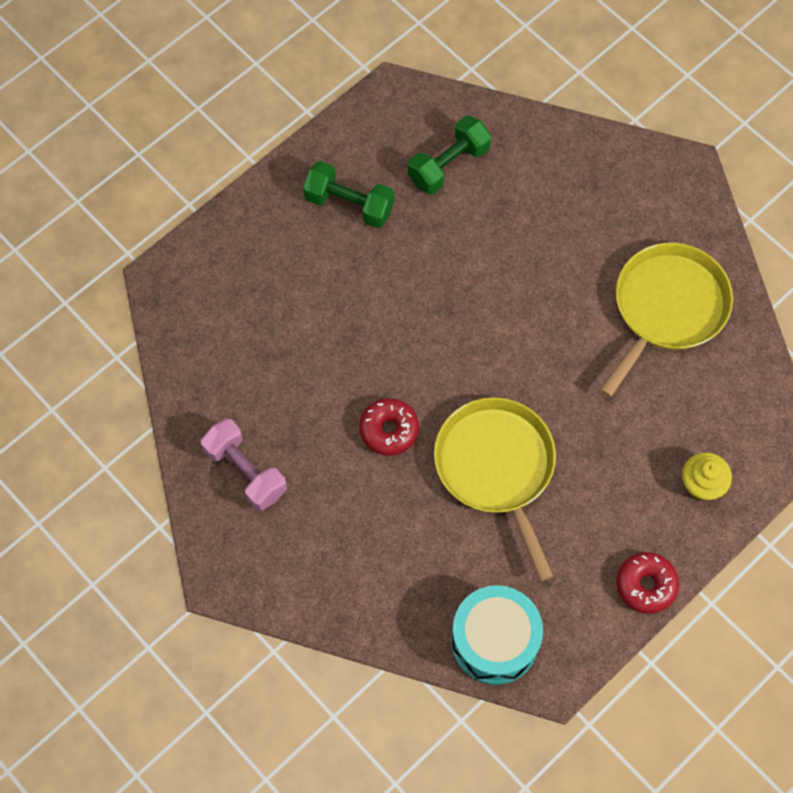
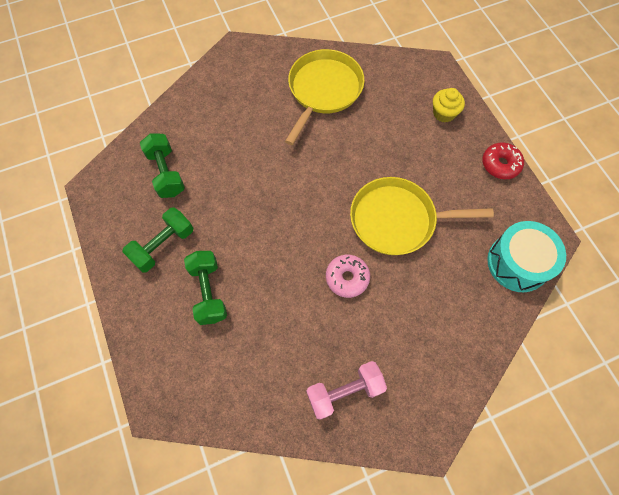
camera: 70 degrees left, 0 degrees up
(310, 278) = (208, 292): none -> green dumbbell
(389, 430) = (347, 278): red donut -> pink donut
(667, 308) = (323, 90): yellow pan -> yellow pan turned 60 degrees clockwise

